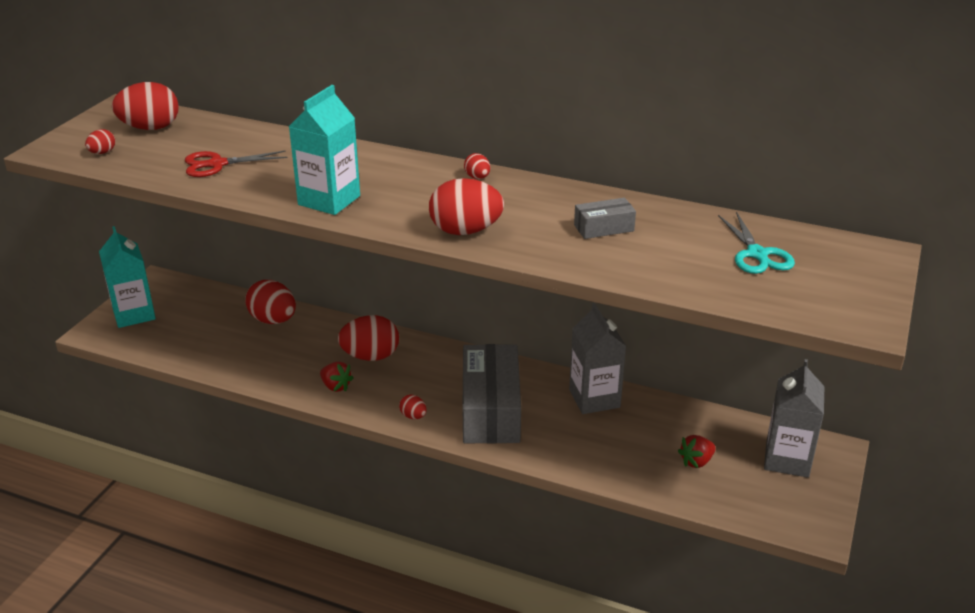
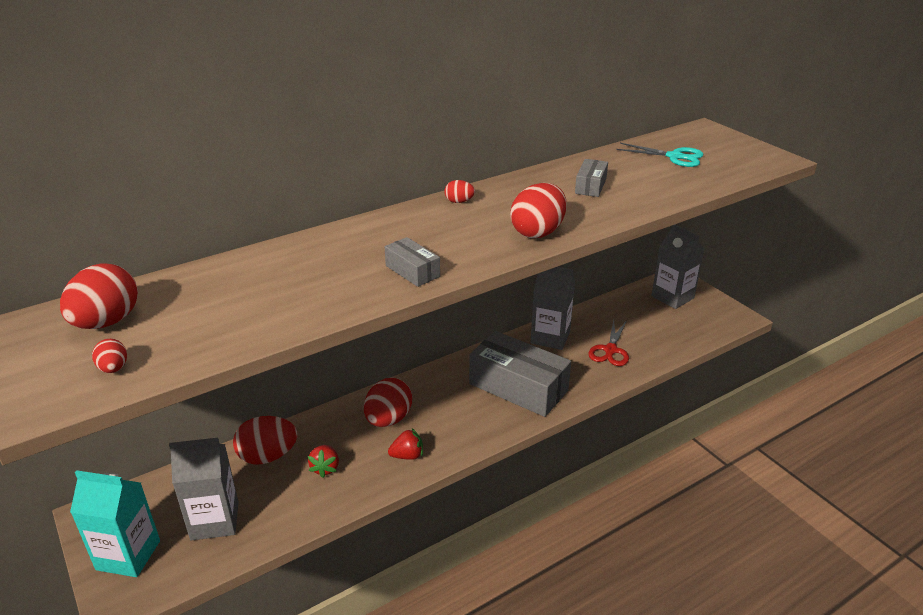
camera: 55 degrees left, 0 degrees up
(190, 331) = (215, 520): none -> grey carton
(217, 164) = (257, 306): red scissors -> red scissors (610, 350)
(329, 200) = (412, 271): turquoise carton -> grey box
(413, 416) = (489, 428): red egg -> none
(696, 461) = (648, 328): red strawberry -> red strawberry (325, 468)

